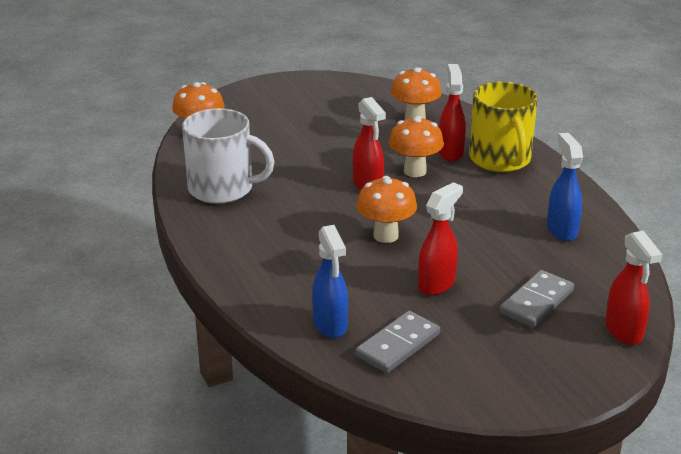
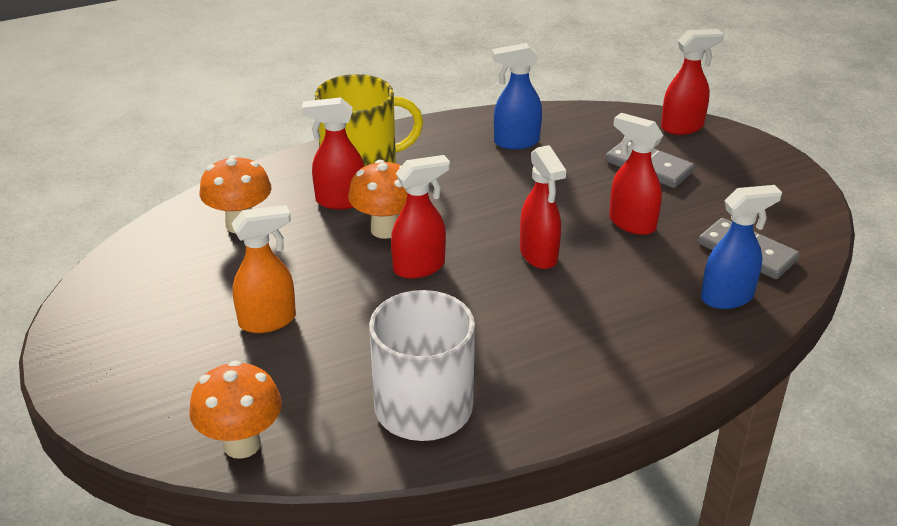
camera: 90 degrees left, 5 degrees up
(309, 135) = (268, 321): none -> orange spray bottle
(386, 236) = (539, 255): orange mushroom -> red spray bottle

